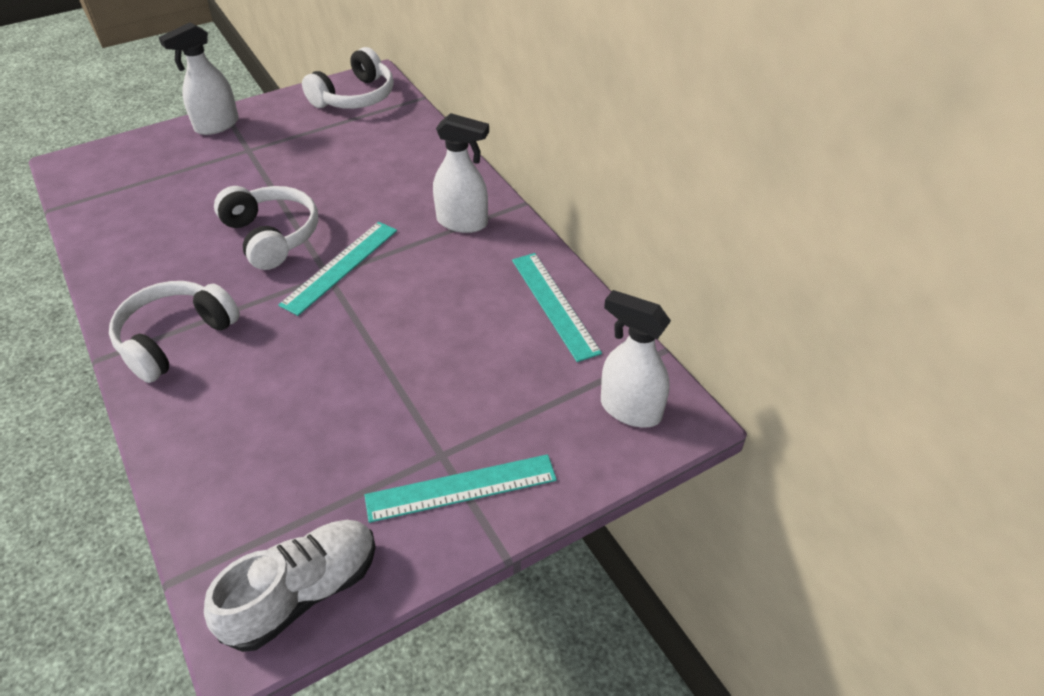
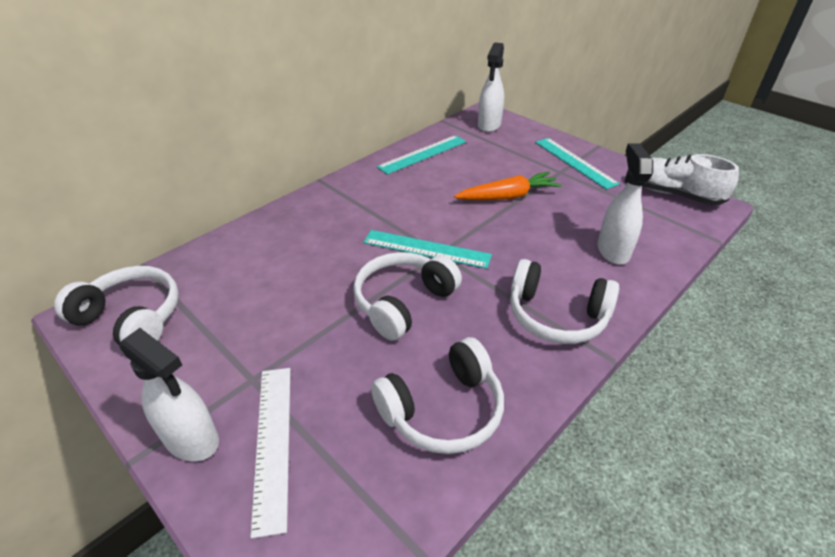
camera: 105 degrees left, 5 degrees down
(141, 237) = (443, 409): none -> white headphones
(185, 157) = (273, 442): none -> white ruler
(404, 367) = (508, 196): none -> orange carrot
(462, 222) = (350, 201): white spray bottle -> white spray bottle (613, 250)

